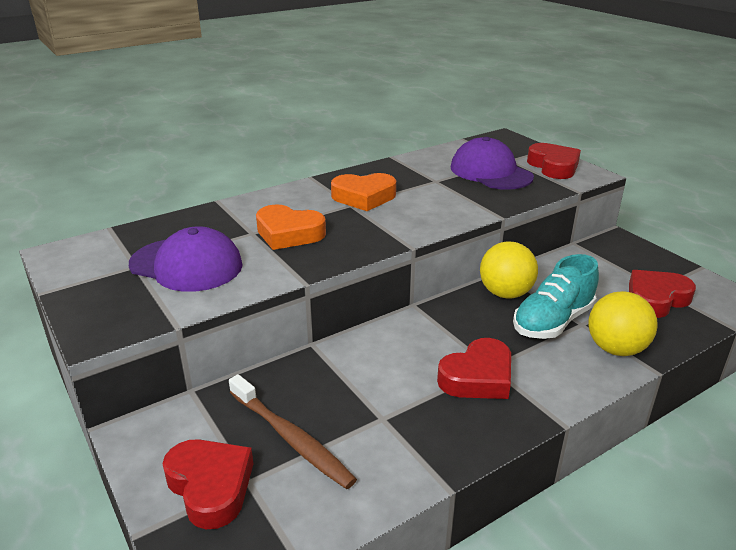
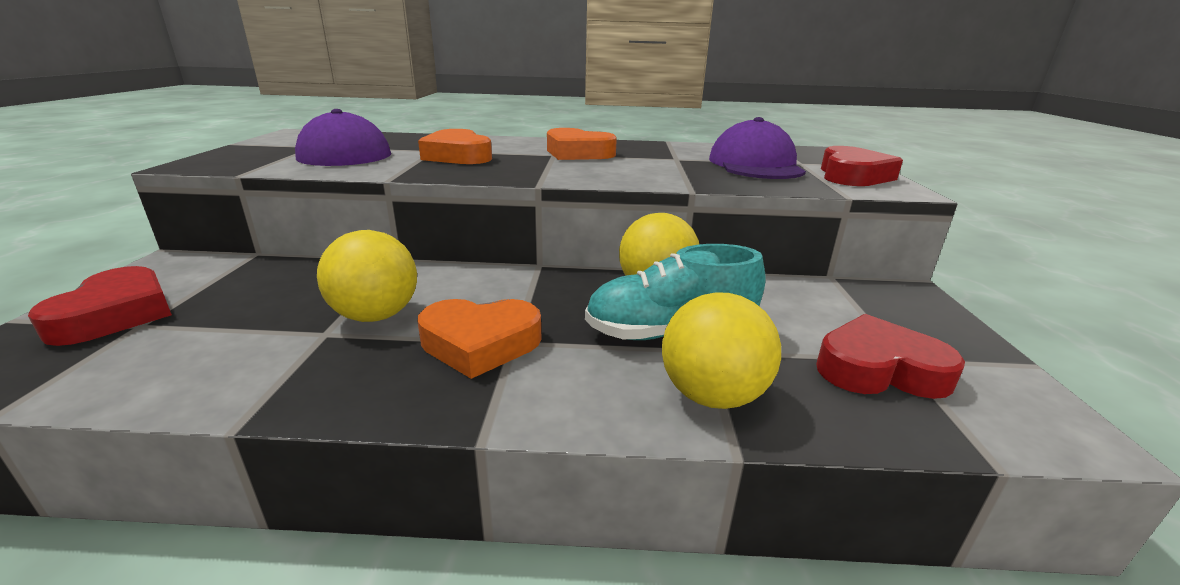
camera: 35 degrees right, 5 degrees down
(291, 438) = (233, 311): brown toothbrush -> none
(388, 391) = (376, 315): none -> yellow ball
(478, 377) = (480, 344): red heart -> orange heart

